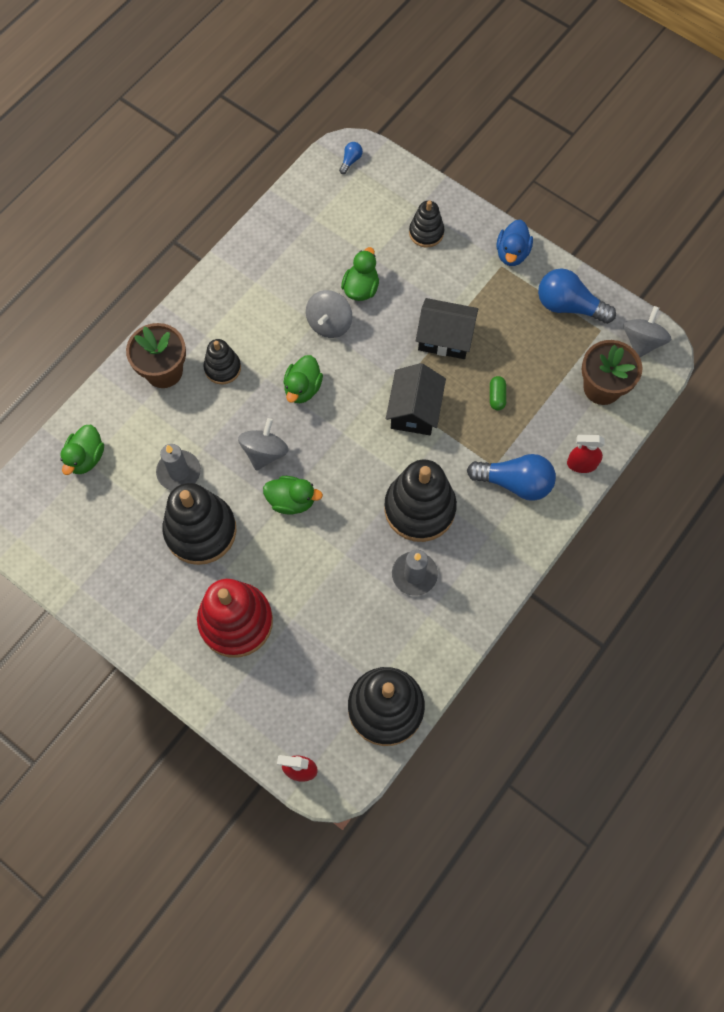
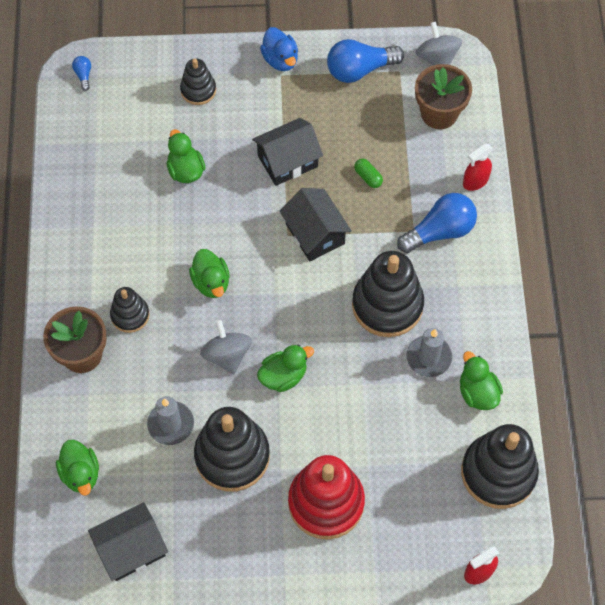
camera: 40 degrees left, 5 degrees down
(71, 540) = (131, 548): none -> black house
(329, 323) = (186, 216): grey spinning top -> none
(427, 632) = (477, 392): none -> green duck

